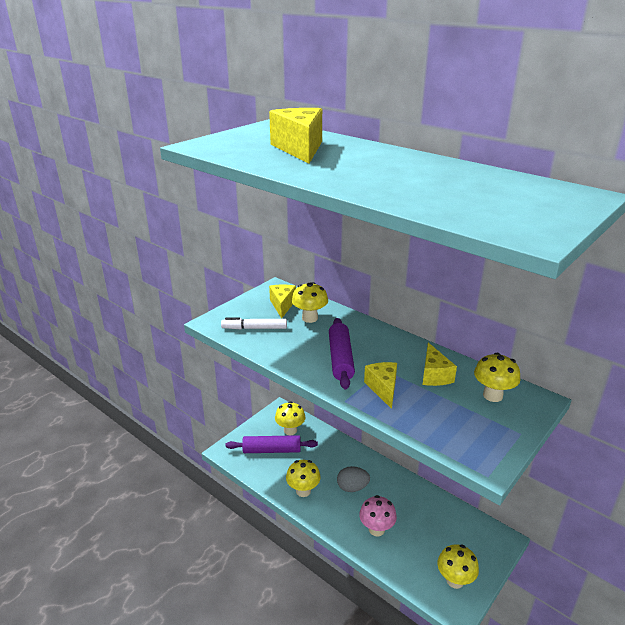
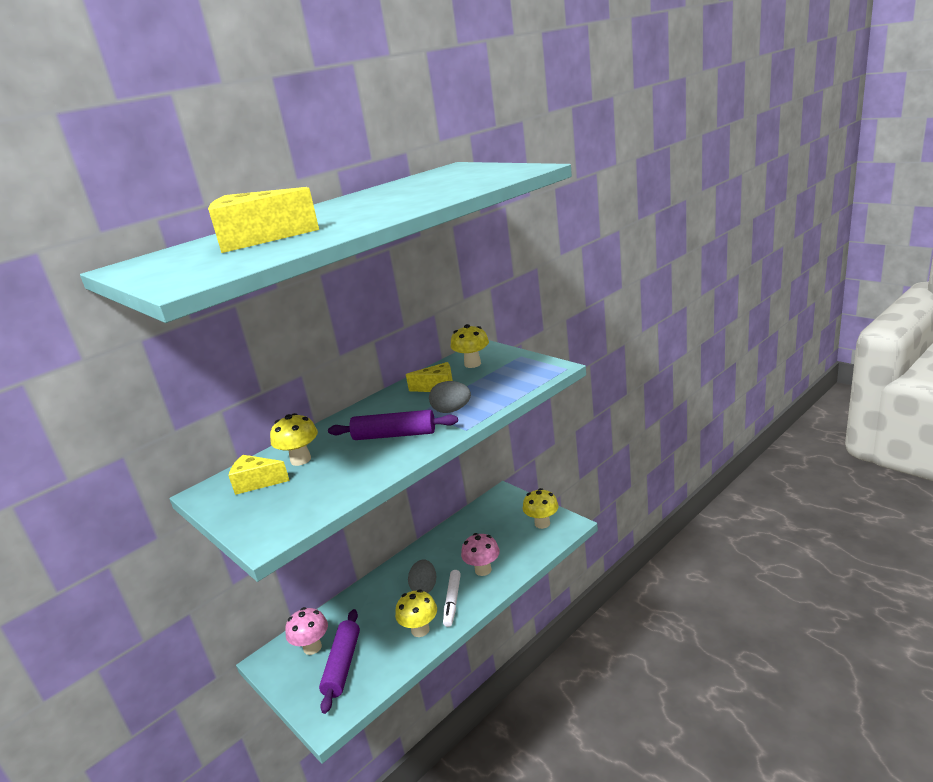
camera: 80 degrees left, 5 degrees down
(254, 328) = (302, 499): white marker -> white marker (452, 601)
(290, 430) = (312, 647): yellow mushroom -> pink mushroom
(383, 388) = (451, 410): yellow cheese -> grey egg

